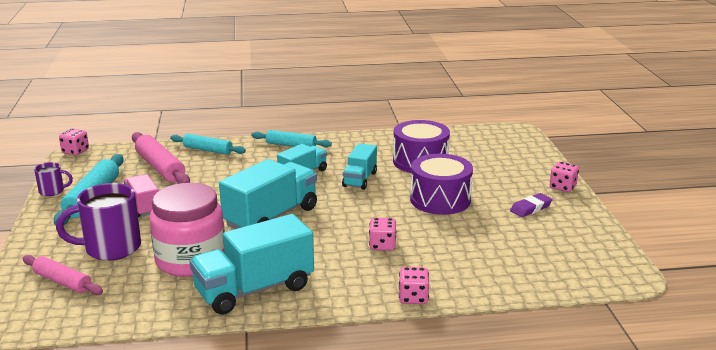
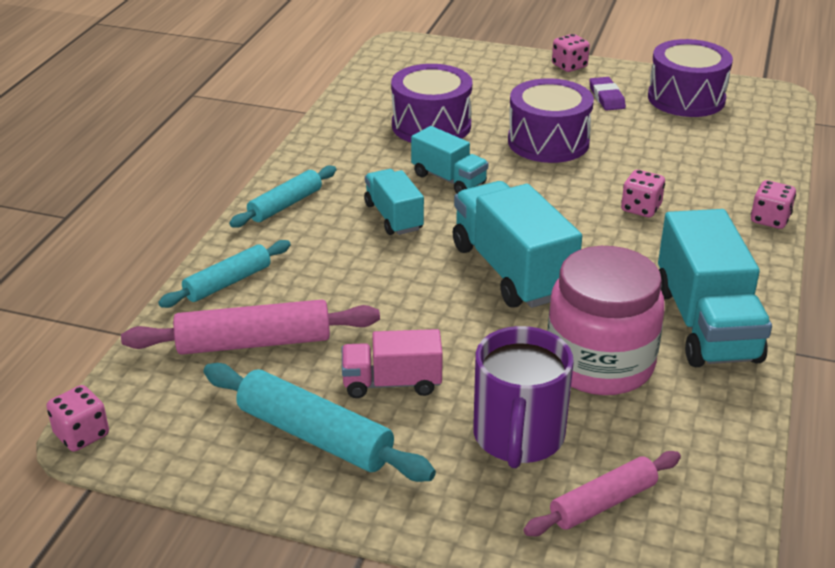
camera: 65 degrees left, 10 degrees up
(52, 191) = (246, 484): purple mug -> none
(569, 238) = (686, 98): none -> purple drum

